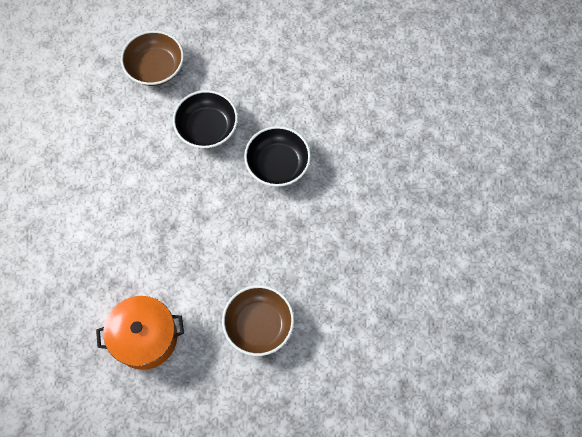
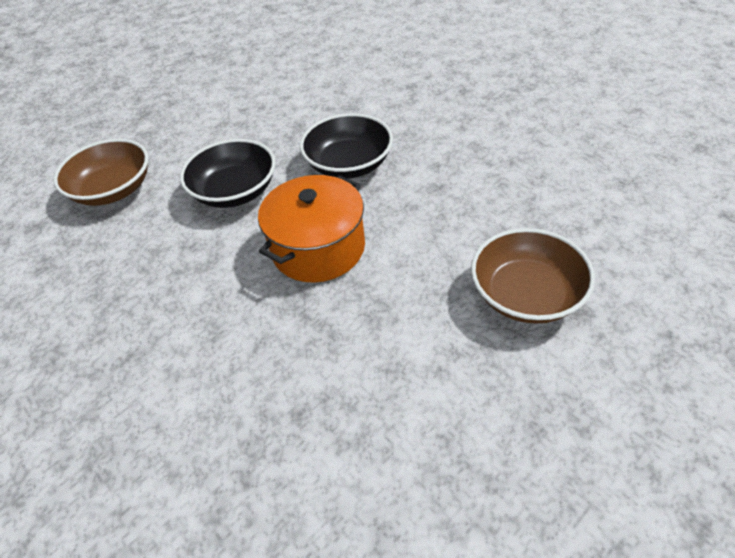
camera: 40 degrees left, 20 degrees down
(145, 337) = (420, 434): orange pot -> orange pot (318, 248)

